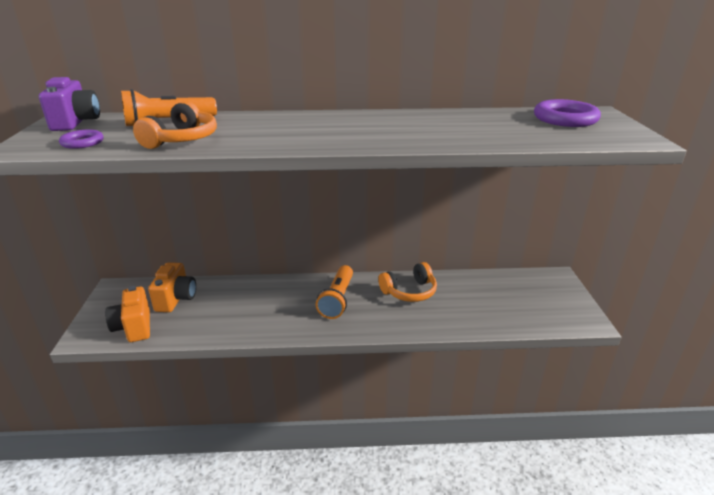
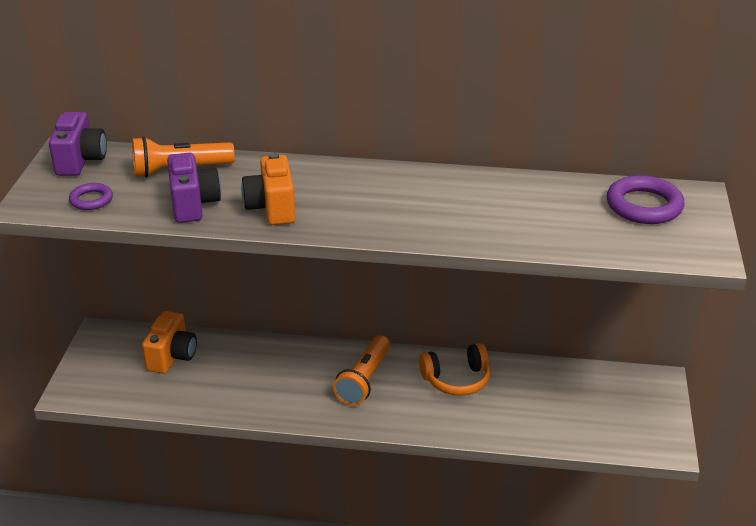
camera: 10 degrees right, 5 degrees up
(134, 327) = (123, 388): orange camera -> orange camera (272, 208)
(182, 140) = (193, 204): orange headphones -> purple camera

